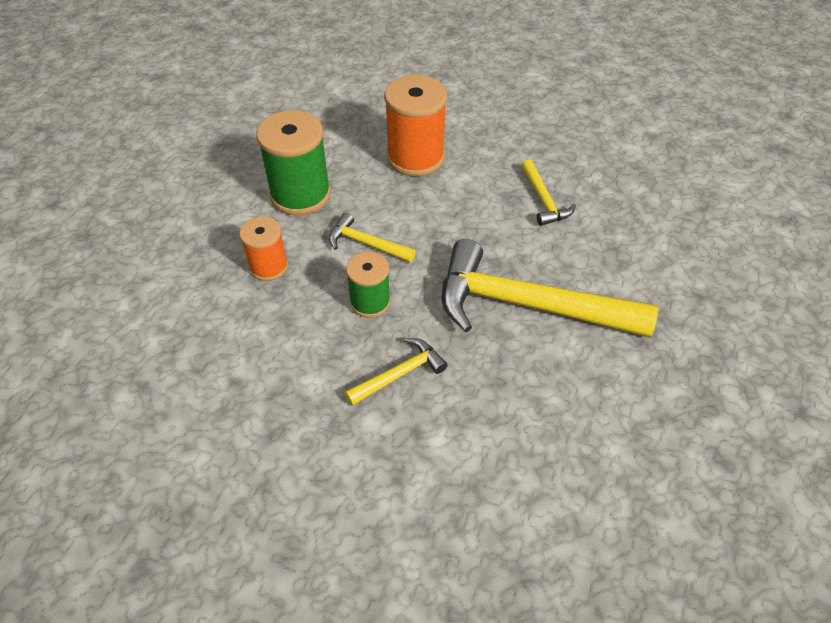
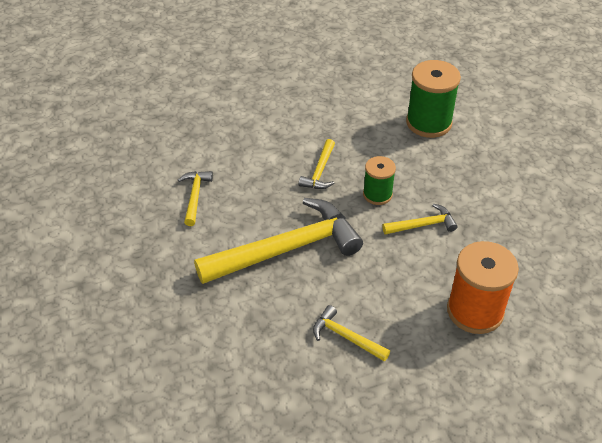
camera: 140 degrees right, 5 degrees down
(268, 266) = (456, 177): orange spool -> none
(300, 194) = (505, 229): green spool -> green spool (428, 123)
(586, 445) = (195, 196): none -> yellow hammer

